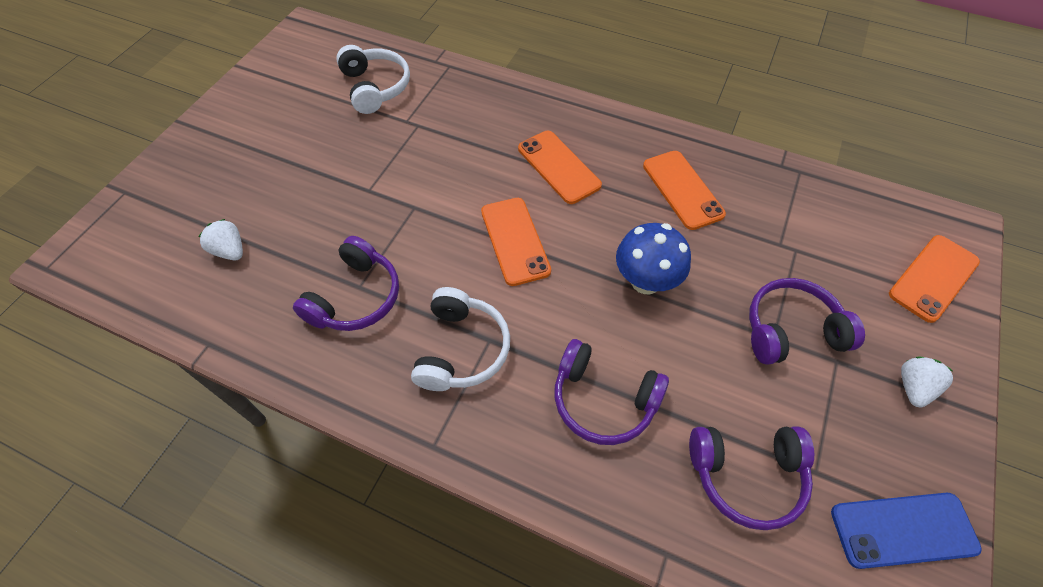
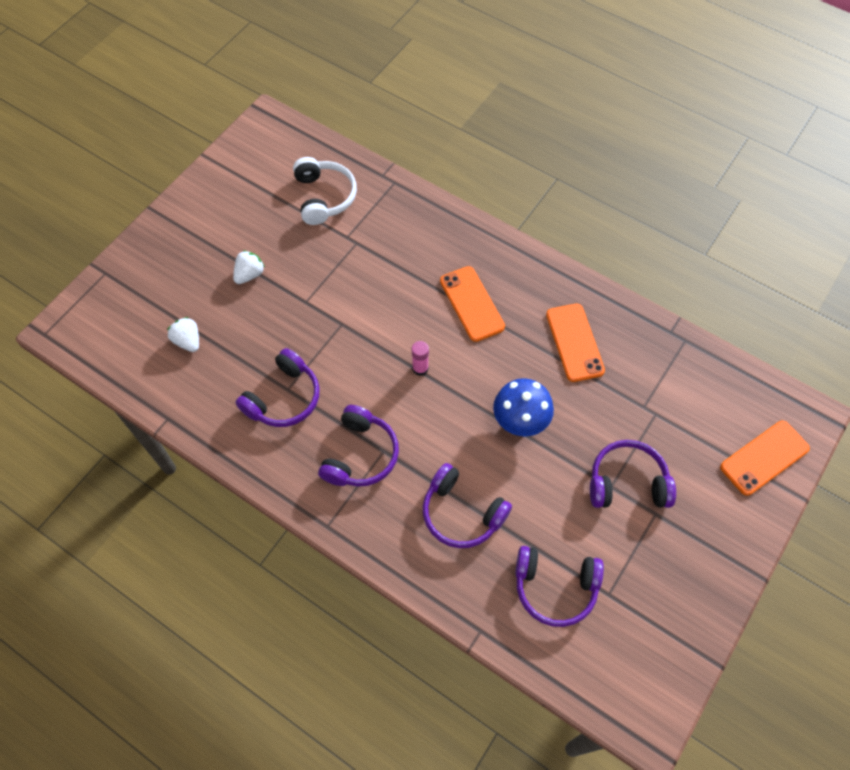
camera: 10 degrees right, 5 degrees up
(462, 349) = (360, 455): white headphones -> purple headphones
(515, 241) = (420, 368): orange phone -> pink glue stick
(903, 530) = (659, 646): blue phone -> none
(913, 387) = (709, 545): white strawberry -> white strawberry (249, 274)

